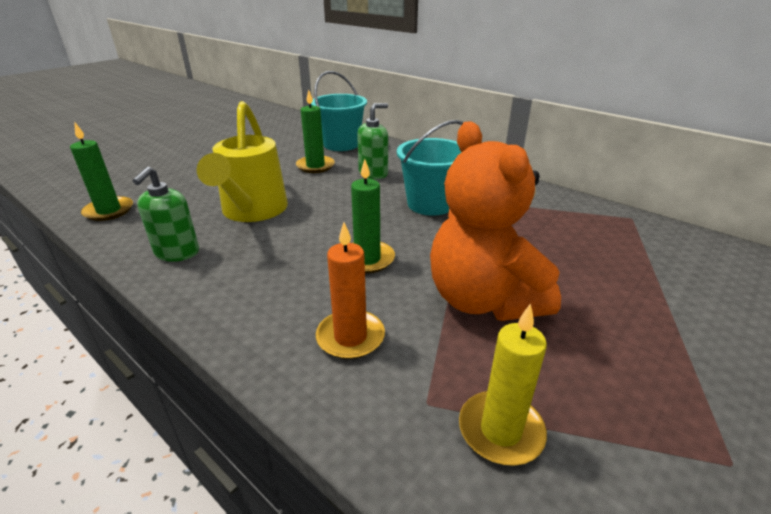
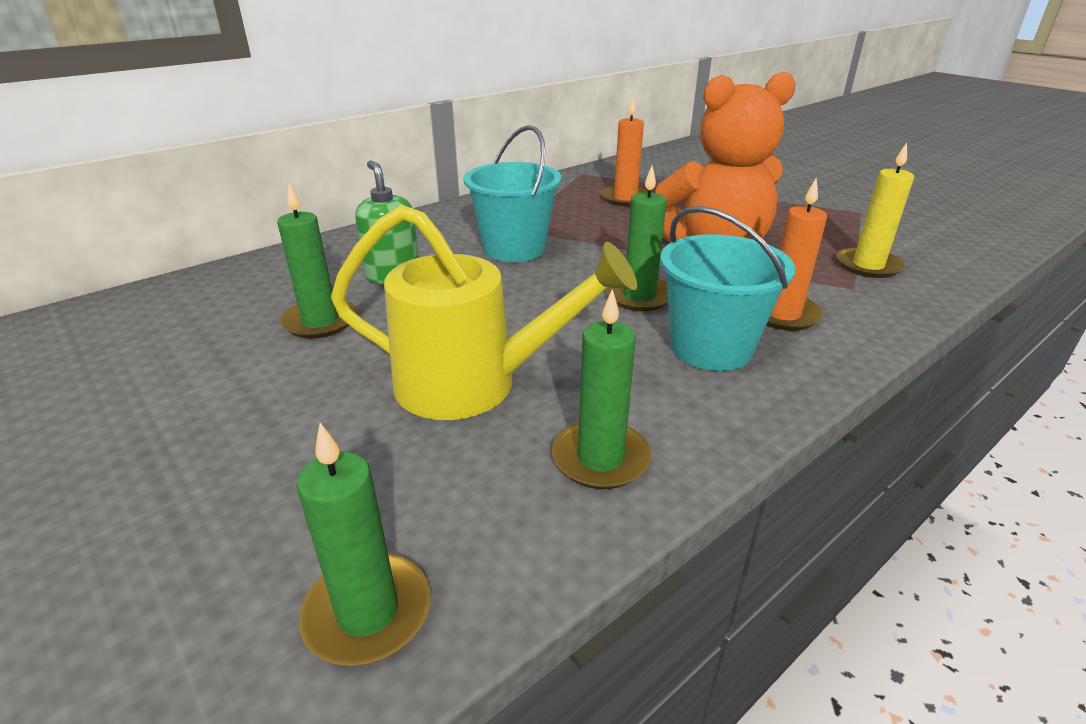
camera: 80 degrees left, 0 degrees up
(177, 253) = (600, 458): green soap dispenser -> green candle
(341, 144) = (237, 294): turquoise bucket -> turquoise bucket (711, 348)
(582, 245) = (625, 198): none -> orange candle

